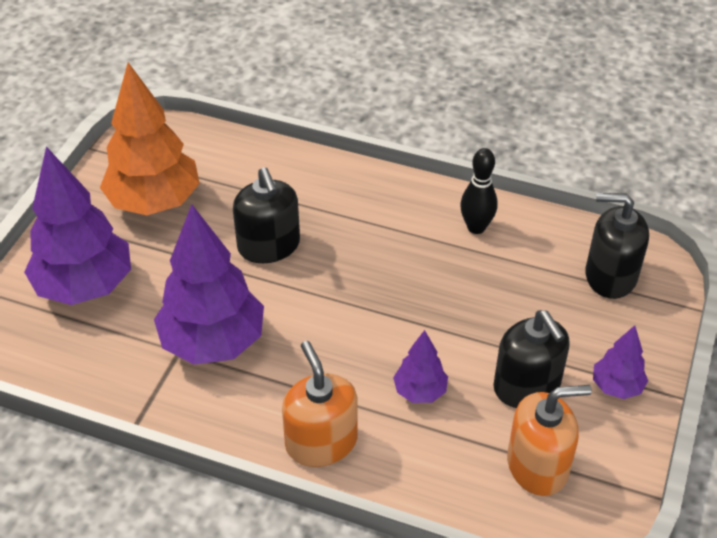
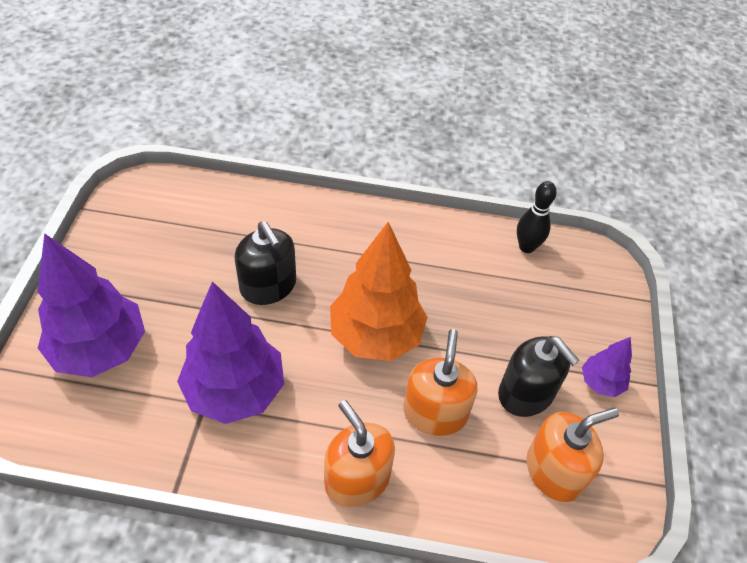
camera: 15 degrees left, 5 degrees up
(154, 203) = (153, 256): orange tree -> orange tree (376, 336)
(420, 391) = (435, 413): purple tree -> orange soap dispenser
(476, 227) = (447, 247): black bowling pin -> black bowling pin (526, 247)
(610, 276) = (569, 278): black soap dispenser -> none

